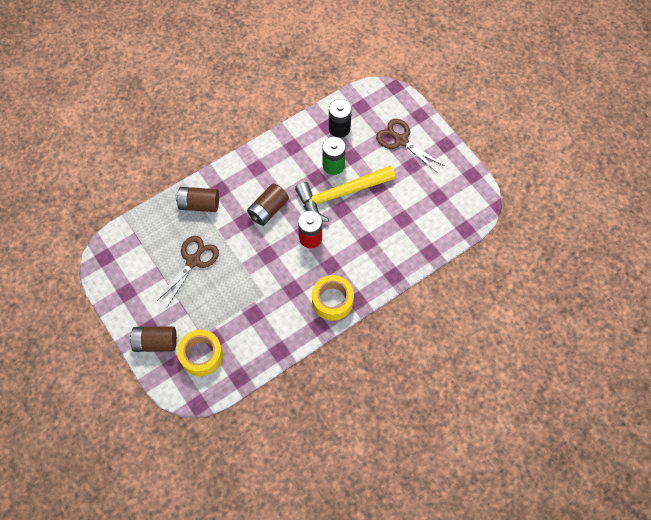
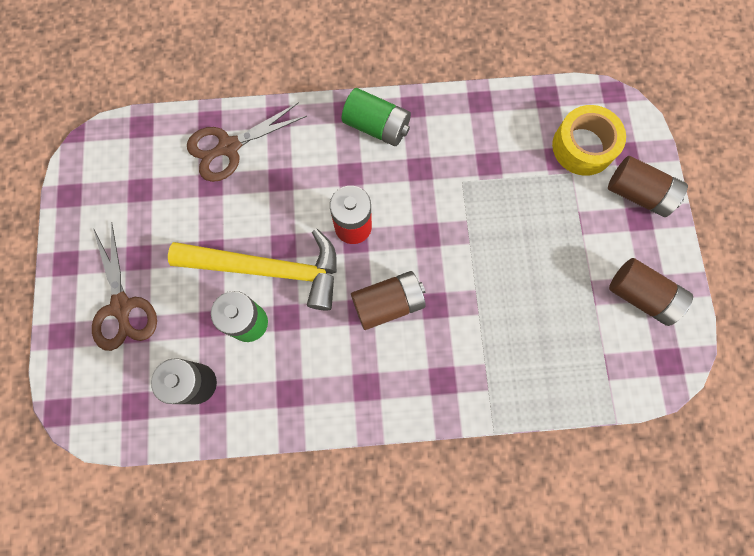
camera: 150 degrees left, 10 degrees up
(193, 261) = (537, 282): brown scissors -> brown scissors (229, 147)
(199, 204) = (487, 371): brown battery -> brown battery (641, 296)
(332, 300) = (376, 126): yellow tape -> green battery

